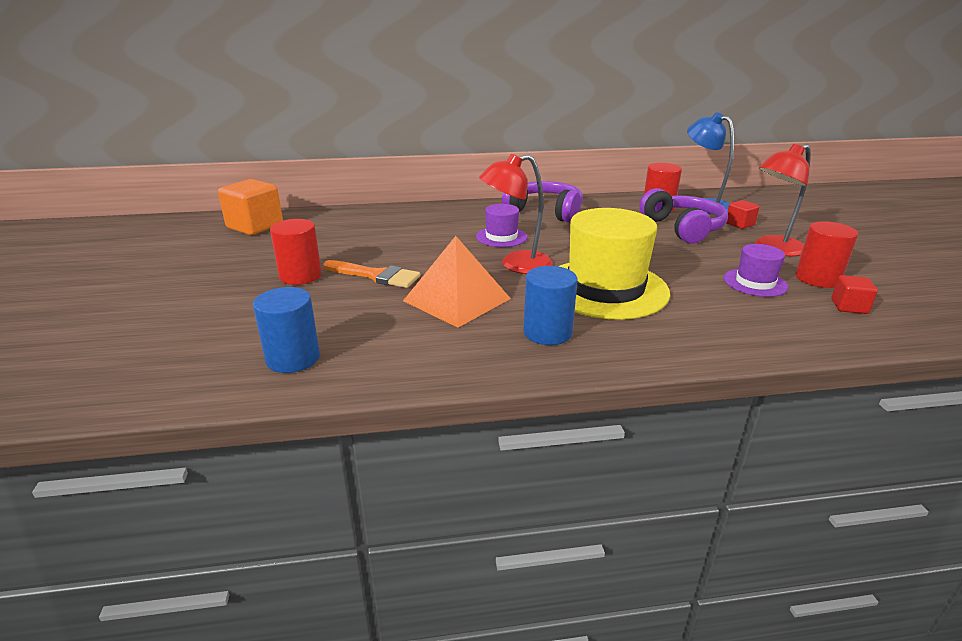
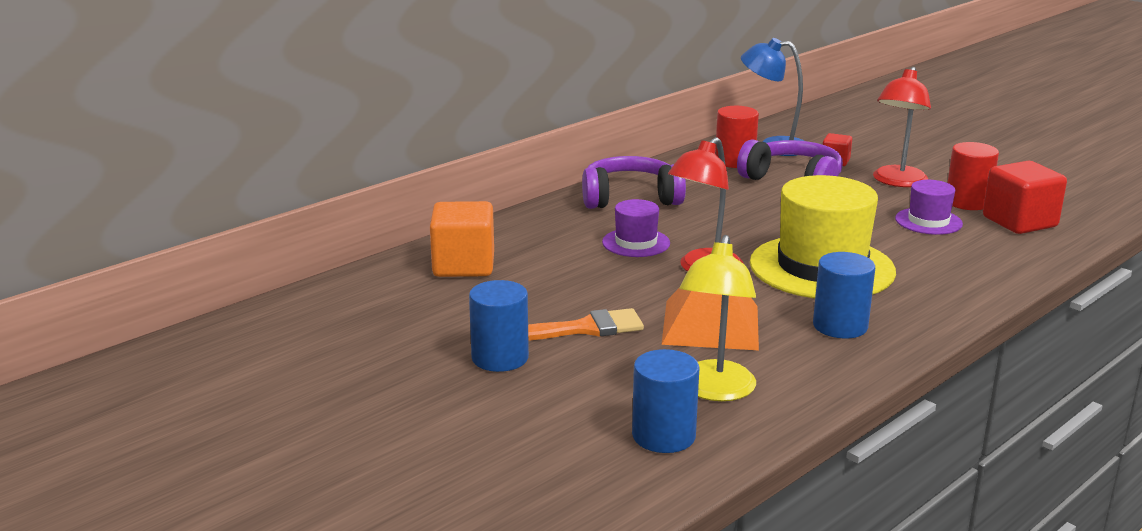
camera: 35 degrees left, 5 degrees down
(255, 226) = (307, 320): orange cube -> orange cube (463, 265)
(300, 276) = (500, 358): red cylinder -> blue cylinder
(378, 343) = (715, 391): none -> yellow lamp
(849, 307) = (1019, 222): red cube -> red cube, size x1.91

